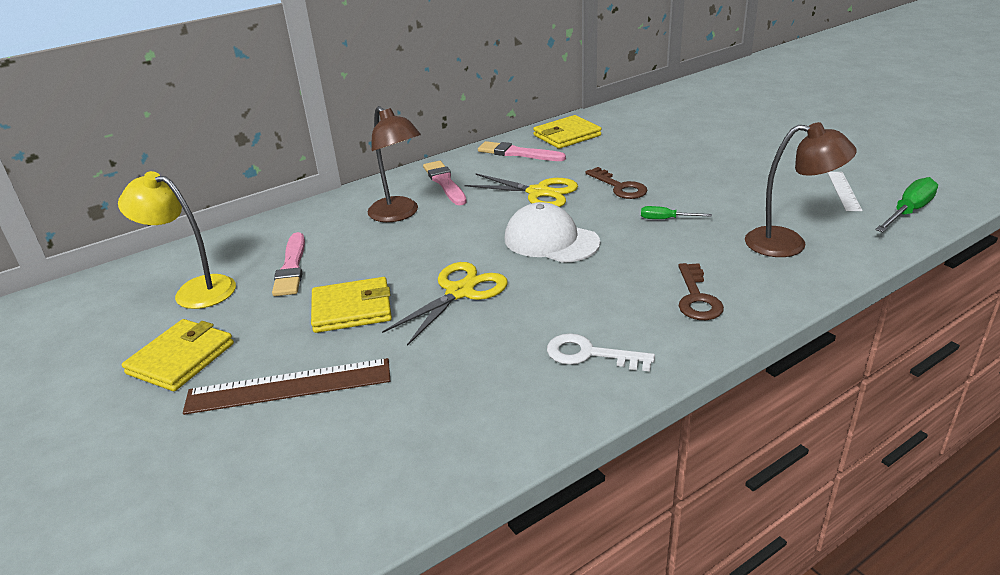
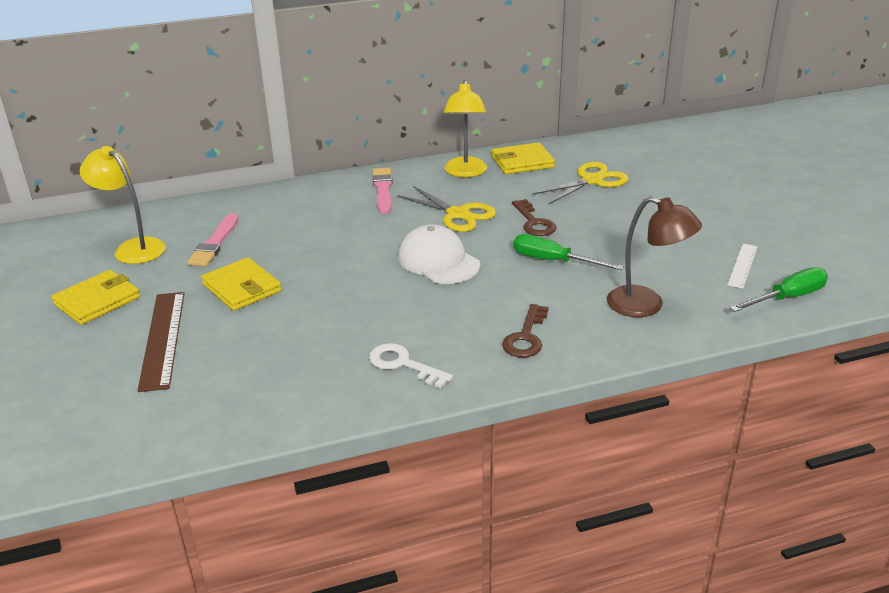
camera: 15 degrees right, 0 degrees up
(289, 386) = (163, 339): brown ruler -> brown ruler turned 75 degrees clockwise
(352, 309) = (242, 288): yellow wallet -> yellow wallet turned 45 degrees clockwise
(399, 214) = (326, 212): brown lamp -> none
(460, 292) = (334, 291): yellow scissors -> yellow scissors (592, 180)
(518, 153) = (465, 172): pink brush -> yellow lamp
(666, 219) = (553, 261): green screwdriver -> green screwdriver, size x1.73

